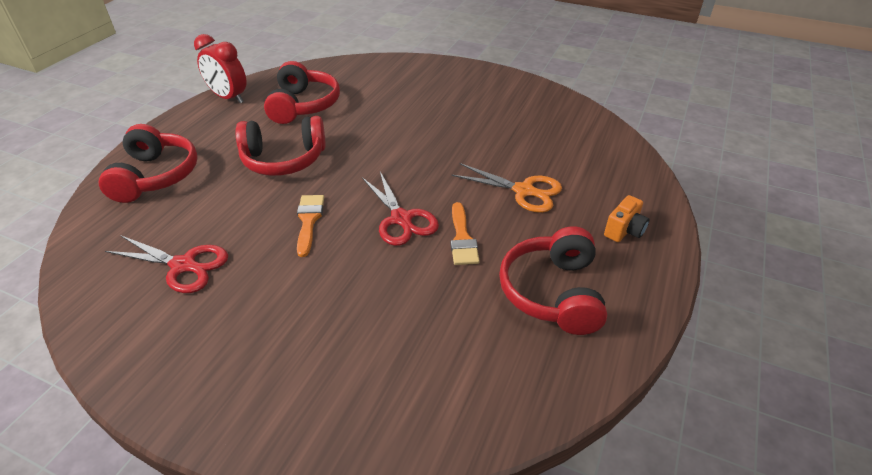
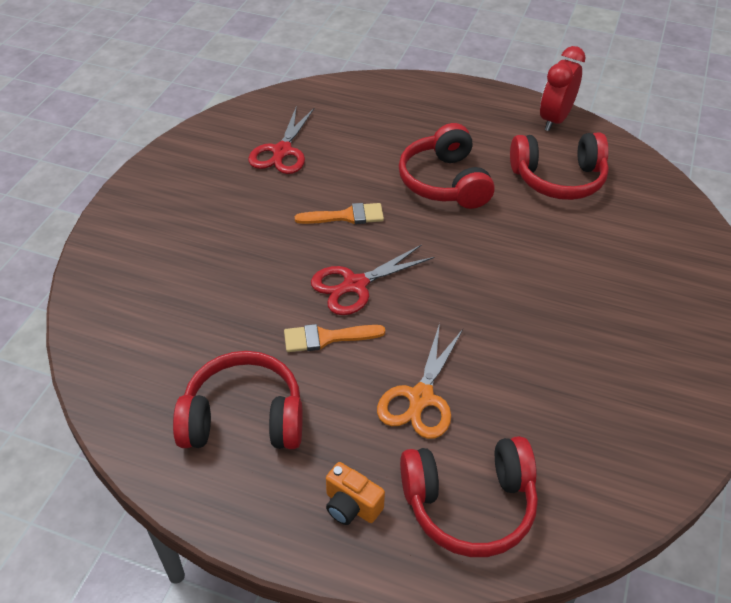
camera: 85 degrees right, 5 degrees up
(155, 176) = (401, 106): red headphones -> red headphones (469, 504)

